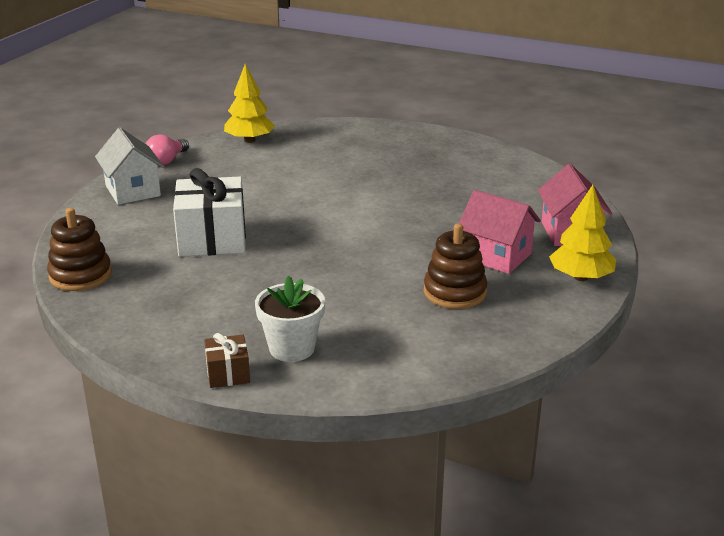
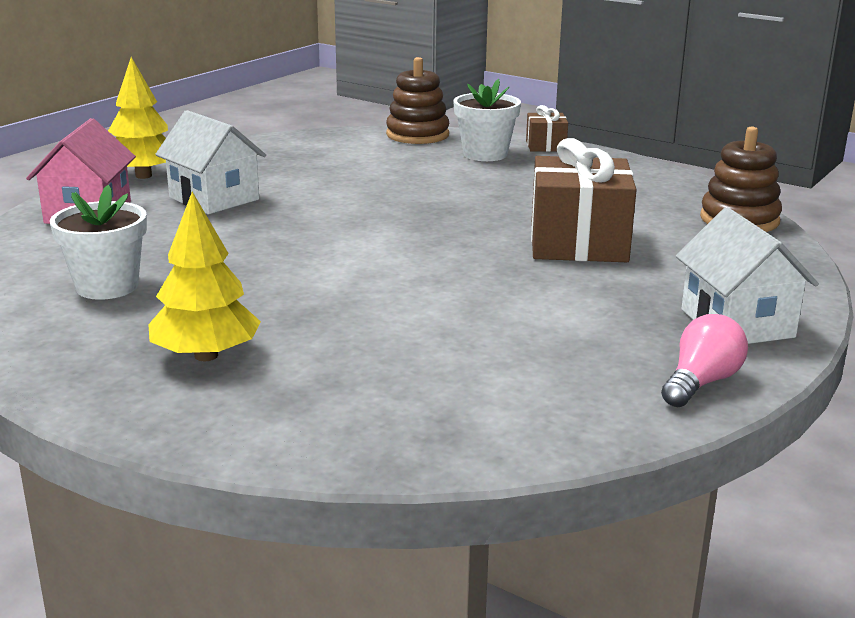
camera: 170 degrees left, 5 degrees down
(212, 239) = (578, 243): white gift -> brown gift
(249, 140) = (522, 423): yellow tree -> yellow tree (206, 355)
(455, 292) = (296, 175): brown stacking toy -> brown stacking toy (417, 135)
(487, 180) = (107, 286): none -> white flower pot
(496, 256) = (214, 198): pink house -> white house

